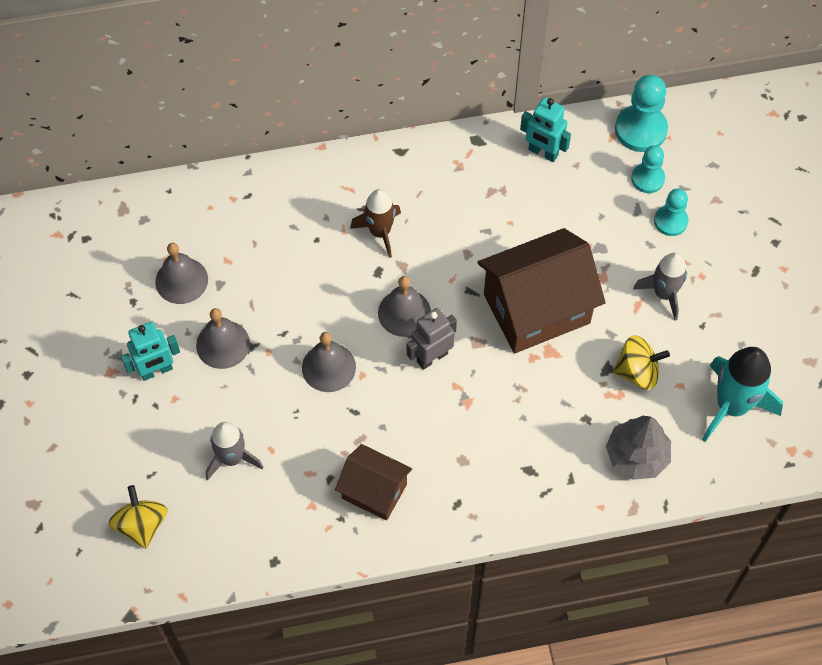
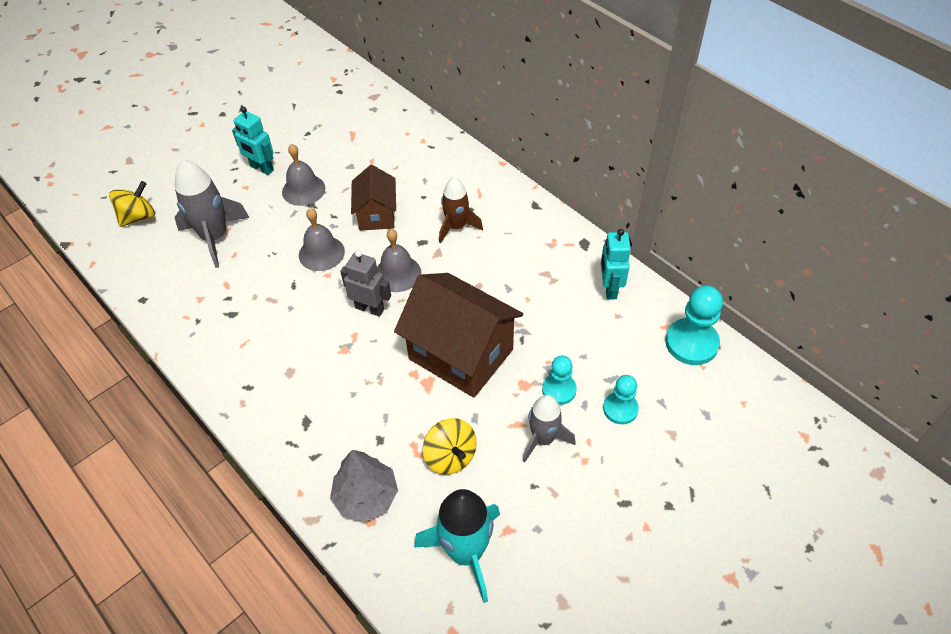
camera: 60 degrees right, 10 degrees down
(181, 280) = (339, 147): grey bell -> none
(232, 458) = (215, 237): grey rocket -> grey rocket, size x1.52
(374, 491) = (231, 329): brown house -> brown house (376, 214)
(647, 179) = (648, 371): turquoise pawn -> turquoise pawn (559, 390)

